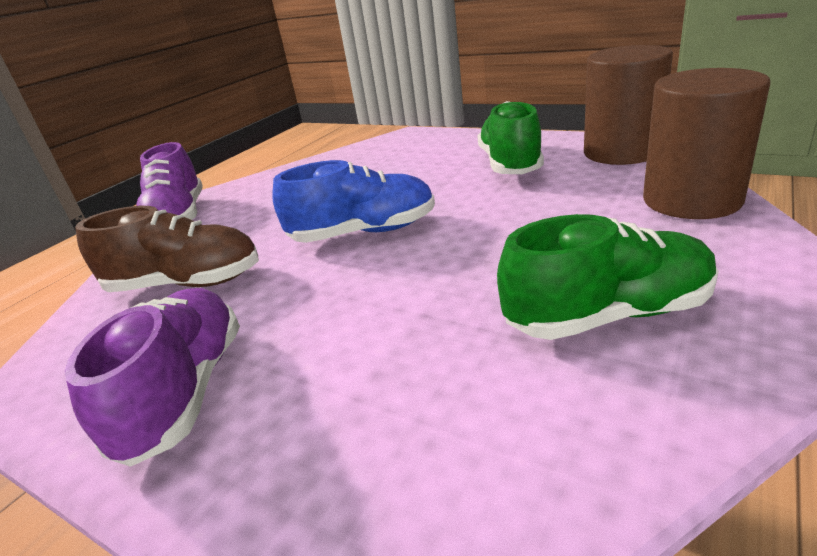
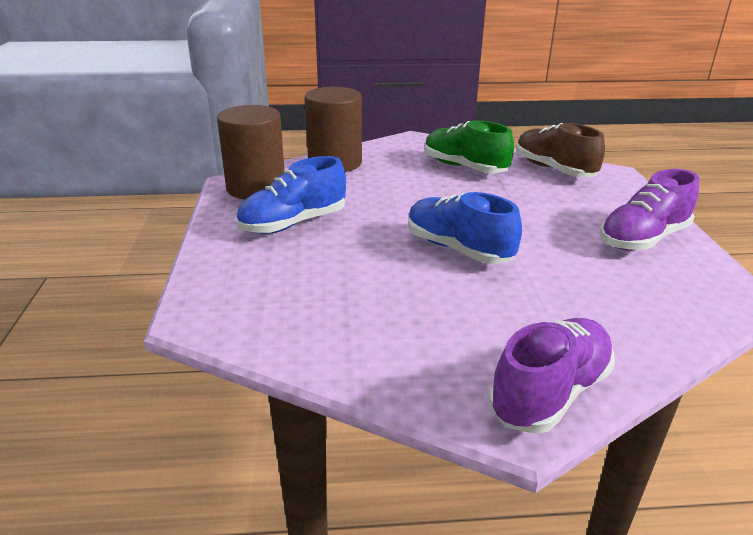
camera: 130 degrees left, 0 degrees up
(186, 284) = (602, 298): brown shoe -> brown shoe (554, 169)
(510, 164) = (293, 223): green shoe -> blue shoe

